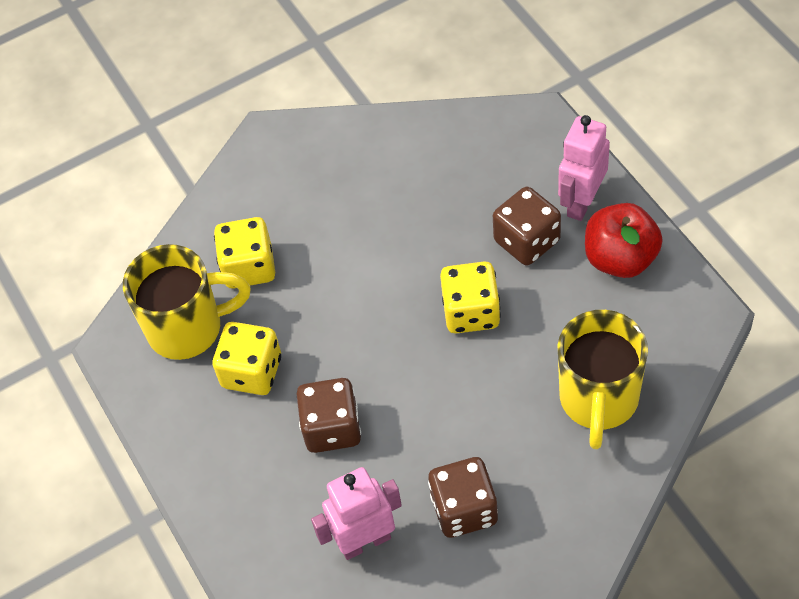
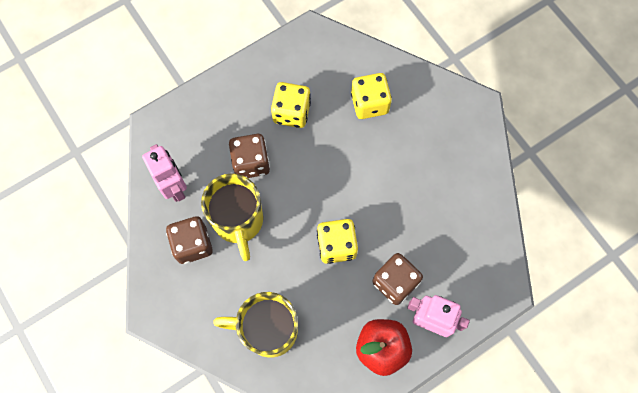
camera: 80 degrees right, 15 degrees up
(188, 328) = (323, 72): yellow mug -> yellow mug (238, 222)

